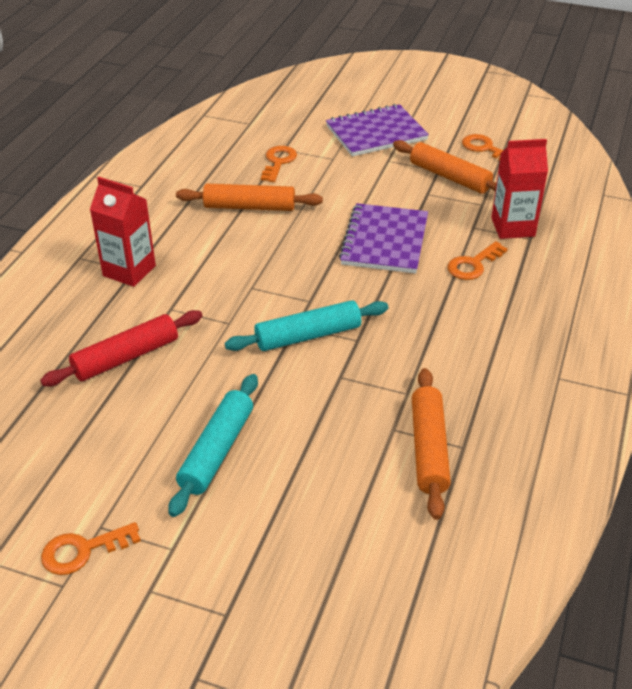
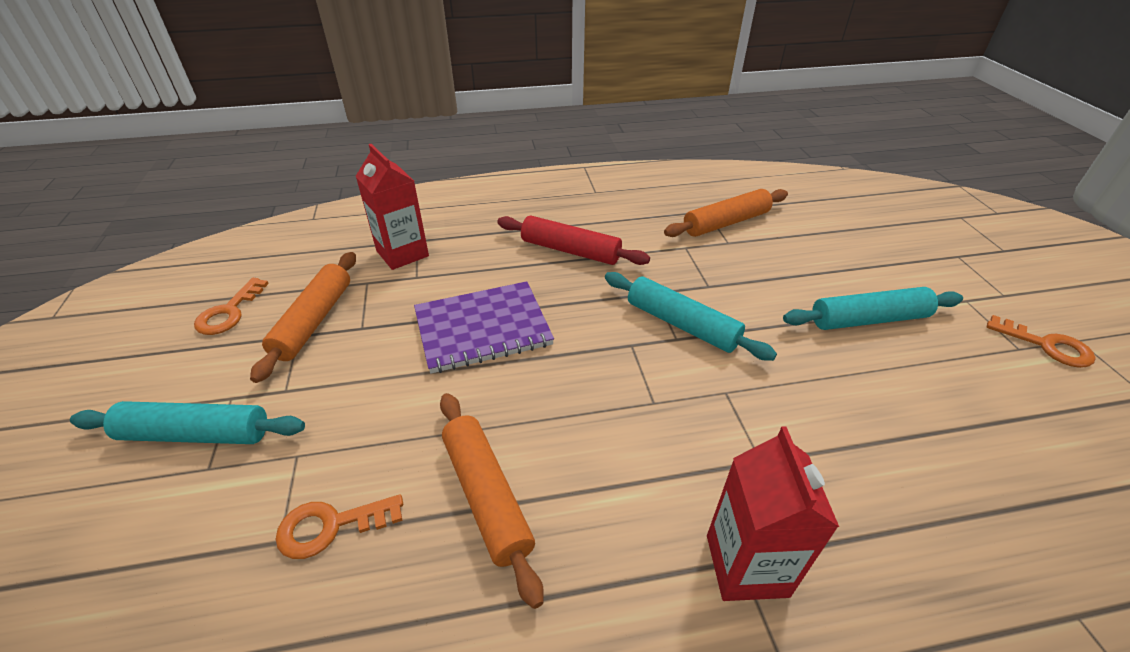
camera: 120 degrees left, 0 degrees up
(126, 357) = (871, 454): red rolling pin -> red rolling pin (570, 251)
(376, 133) = (196, 434): purple notebook -> turquoise rolling pin
(473, 265) = (484, 260): orange key -> none

